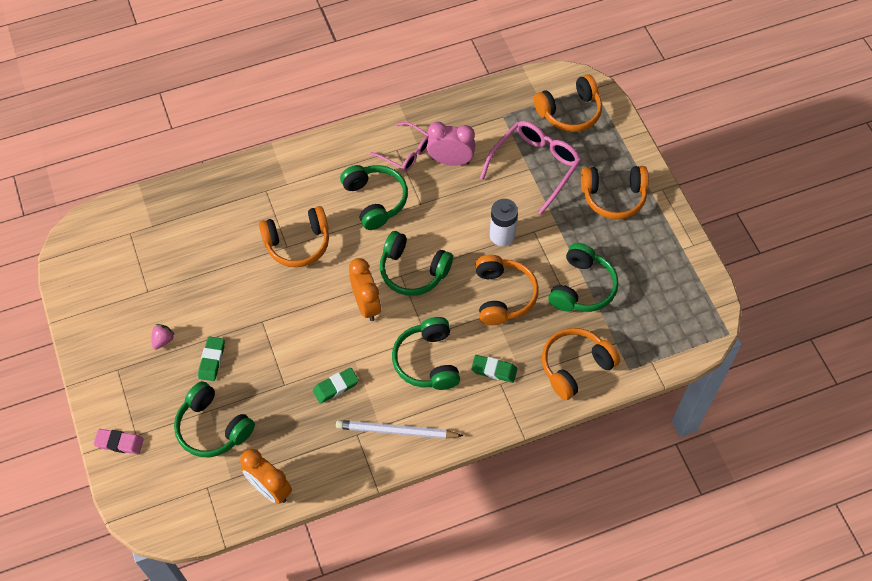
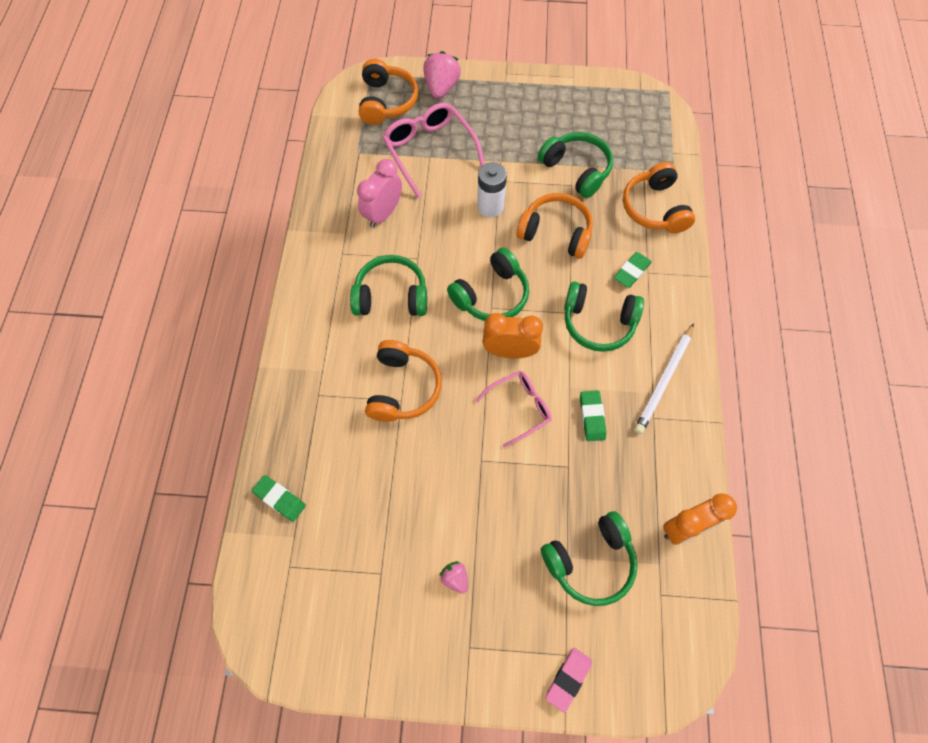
camera: 65 degrees left, 5 degrees up
(212, 360) = (505, 532): green eraser -> green eraser (280, 499)
(406, 153) = (351, 246): pink glasses -> pink glasses (519, 408)
(612, 145) = (441, 87): none -> pink strawberry
(613, 197) = (495, 109): orange headphones -> none

